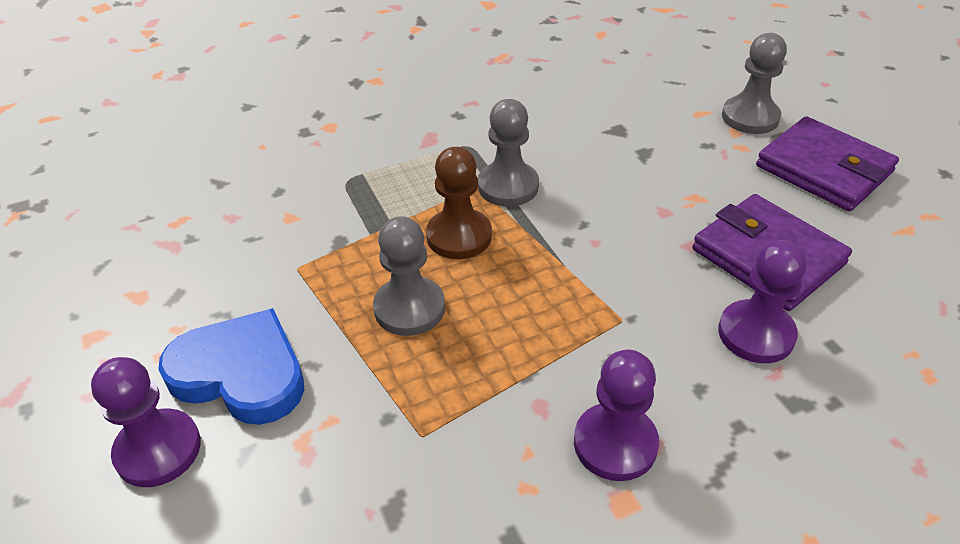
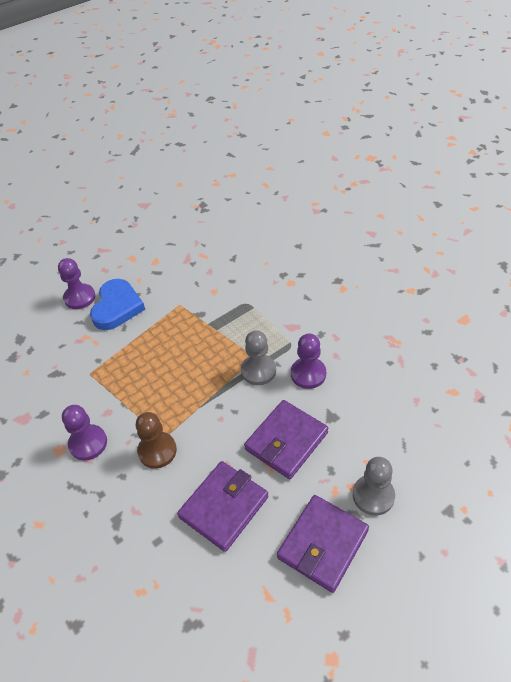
camera: 80 degrees right, 5 degrees up
(409, 308) = (160, 351): grey pawn -> none
(459, 236) = (213, 358): brown pawn -> brown pawn (157, 451)
(653, 177) = (286, 441): none -> purple wallet
(756, 334) = (161, 501): purple pawn -> purple pawn (308, 374)

